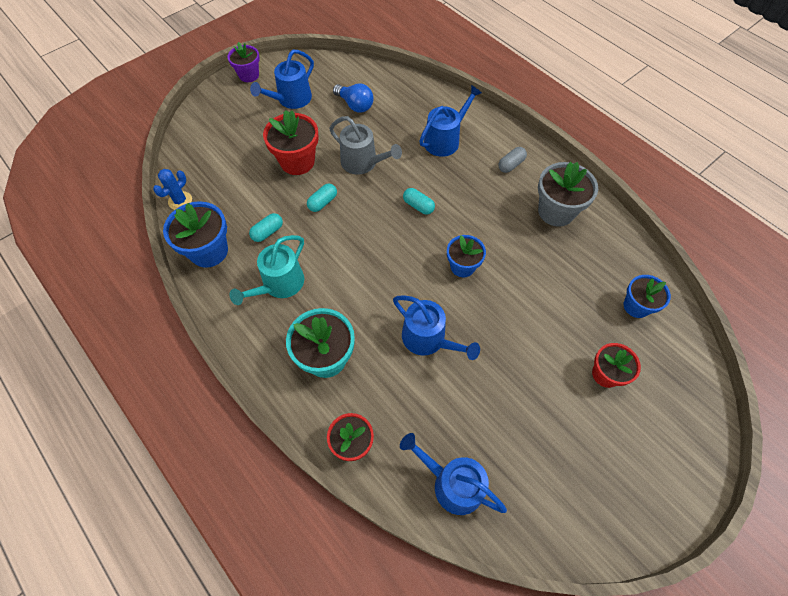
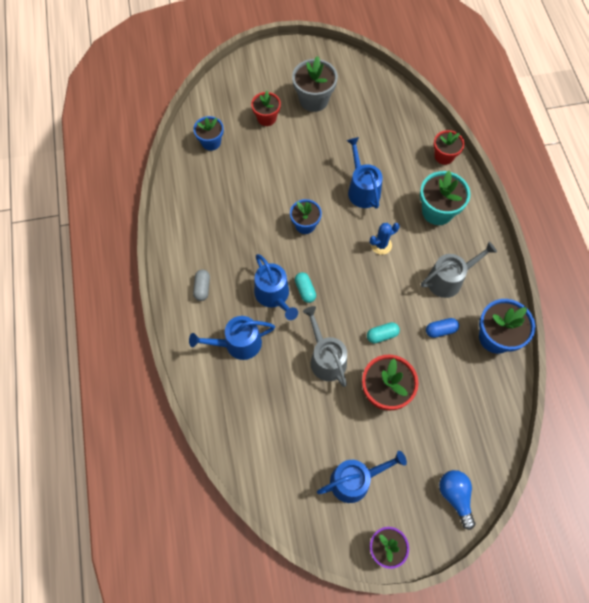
camera: 150 degrees left, 5 degrees up
(180, 201) = (507, 403): blue cactus -> blue cactus (381, 245)
(267, 232) = (440, 330): turquoise capsule -> blue capsule
(279, 284) = (448, 279): turquoise watering can -> grey watering can
(355, 105) = (294, 434): blue light bulb -> blue light bulb (455, 496)
(452, 484) = (397, 112): blue watering can -> blue watering can (274, 295)
(511, 165) = (202, 288): grey capsule -> grey capsule turned 75 degrees counterclockwise
(556, 211) = (203, 230): grey flower pot -> grey flower pot (313, 100)

